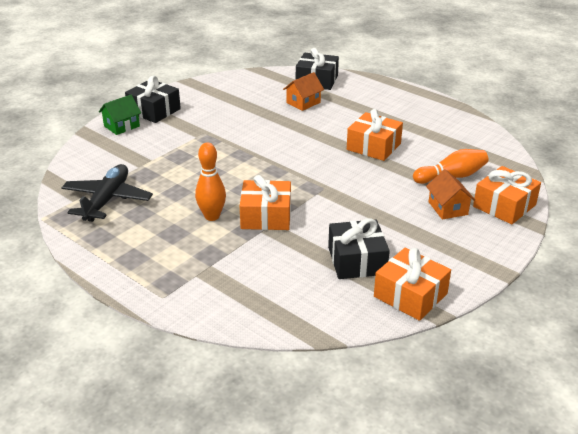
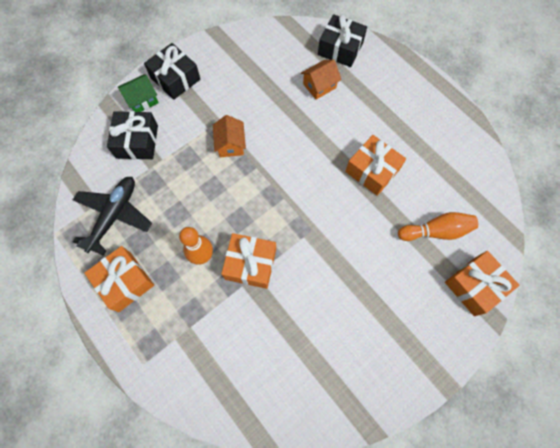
camera: 10 degrees right, 35 degrees up
(357, 260) = (319, 344): black gift -> black gift (137, 141)
(410, 295) = (355, 401): orange gift -> orange gift (125, 281)
(448, 208) = (420, 280): orange house -> orange house (230, 144)

